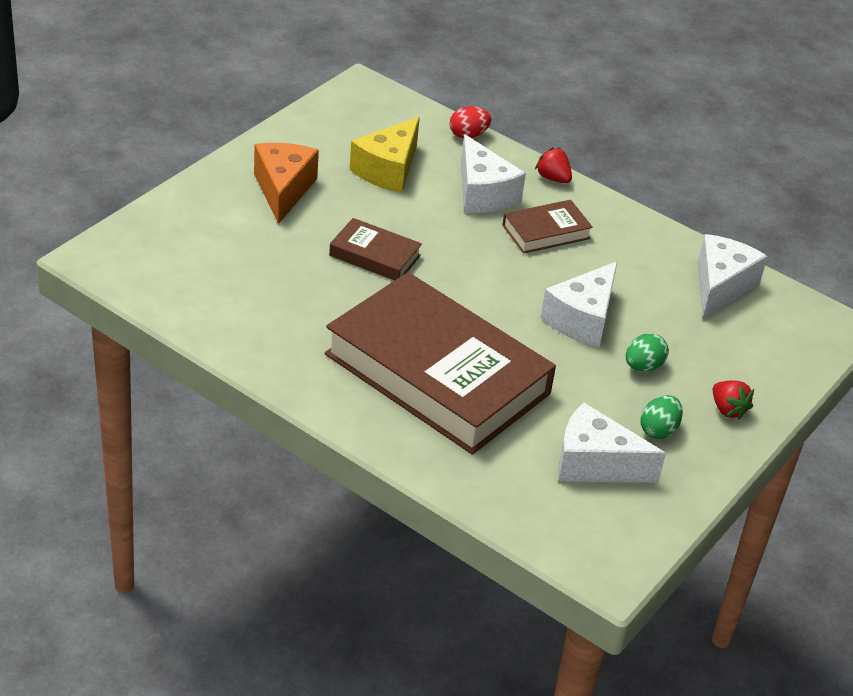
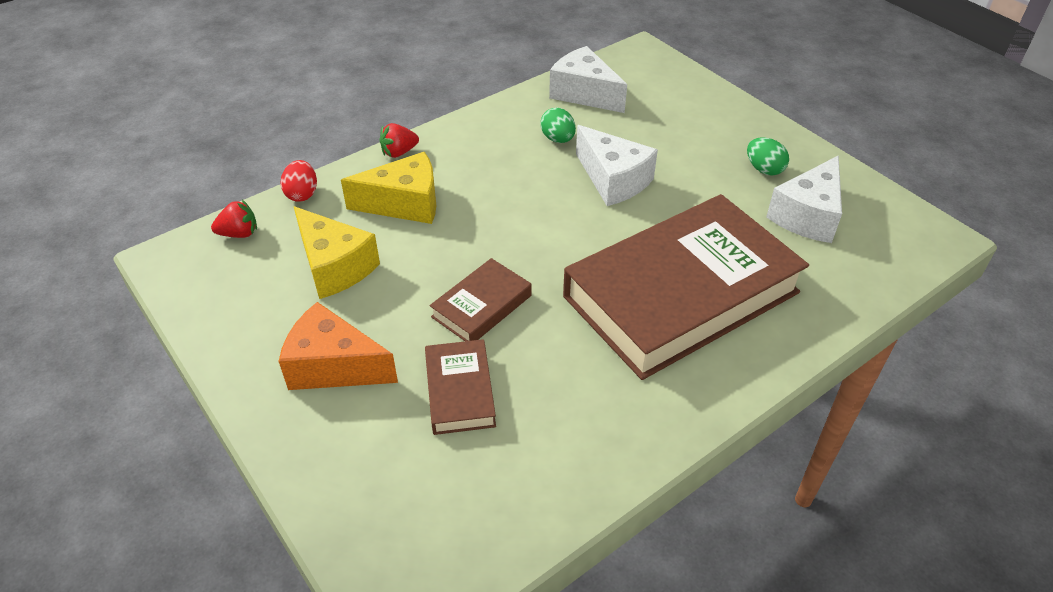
camera: 70 degrees left, 5 degrees up
(483, 193) = (404, 204): white cheese -> yellow cheese
(546, 232) = (480, 175): brown book -> brown book (460, 391)
(643, 366) = (682, 159): green egg -> green egg (558, 139)
(727, 409) = (739, 127): red strawberry -> red strawberry (239, 233)

